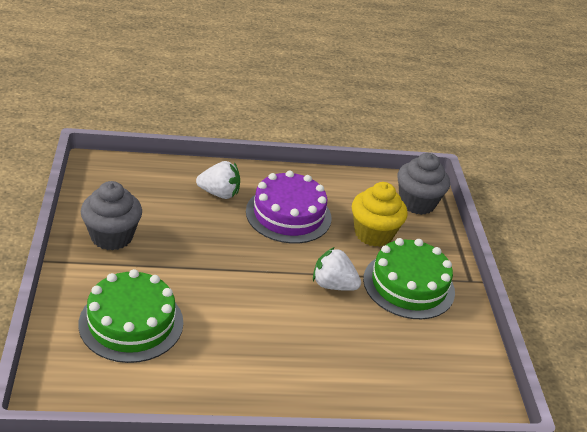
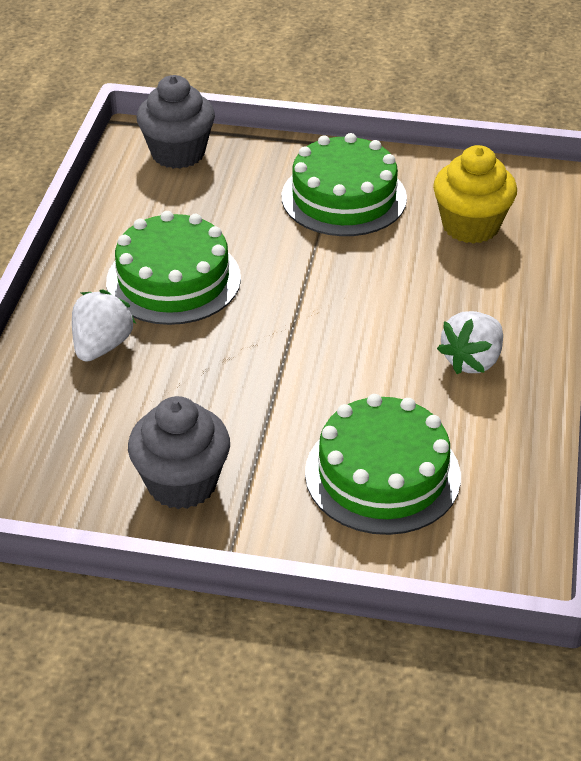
camera: 70 degrees left, 5 degrees up
(288, 214) = (173, 280): purple cake -> green cake
(333, 285) = (333, 263): white strawberry -> white strawberry (472, 361)
(373, 234) = (236, 206): yellow cupcake -> yellow cupcake (470, 226)

